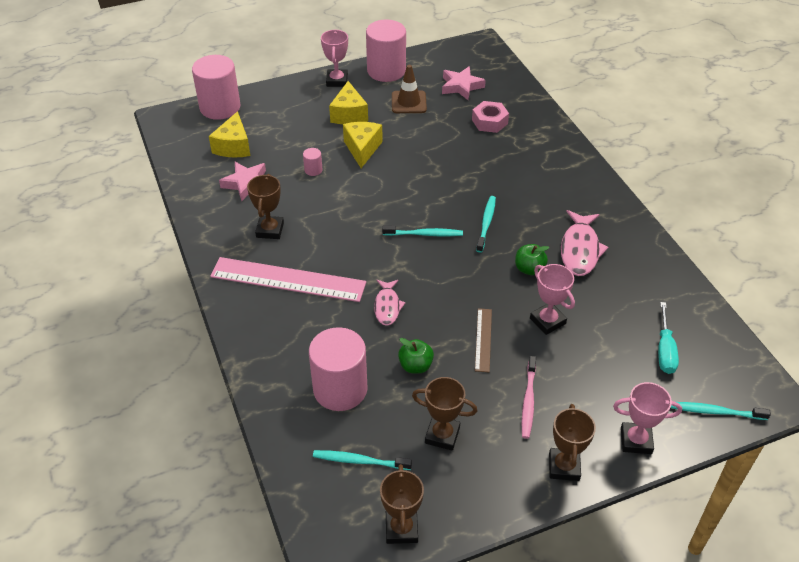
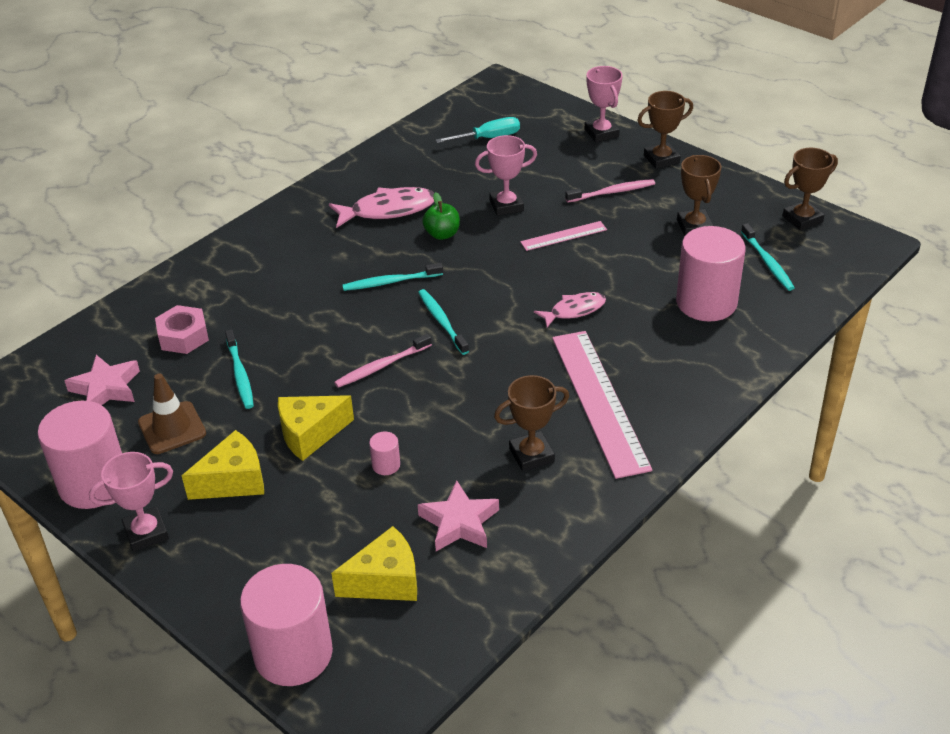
camera: 115 degrees left, 5 degrees down
(399, 193) = (381, 366): none -> pink toothbrush
(415, 366) = (633, 266): green apple -> none
(483, 339) = (563, 236): brown ruler -> pink ruler
(547, 321) = (506, 205): pink trophy -> pink trophy turned 45 degrees clockwise
(715, 412) = (536, 105): turquoise toothbrush -> turquoise toothbrush (240, 375)

